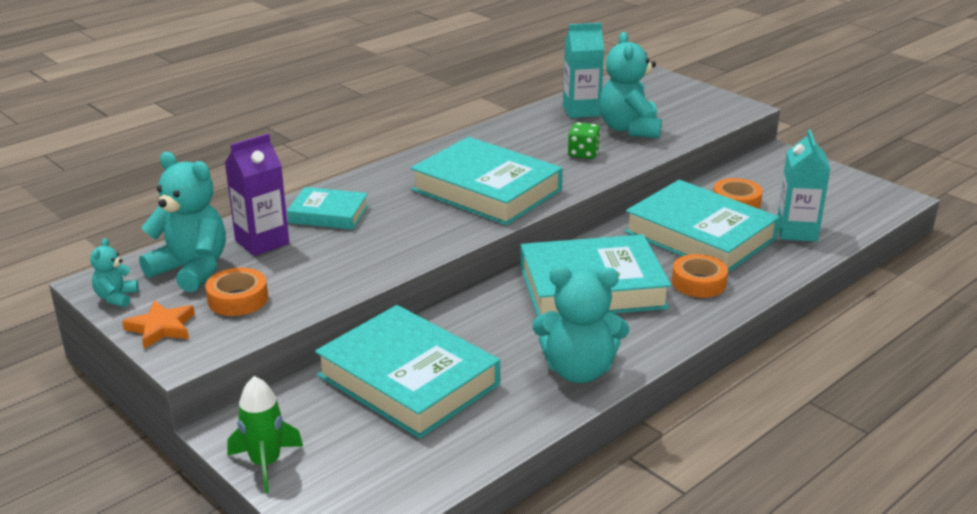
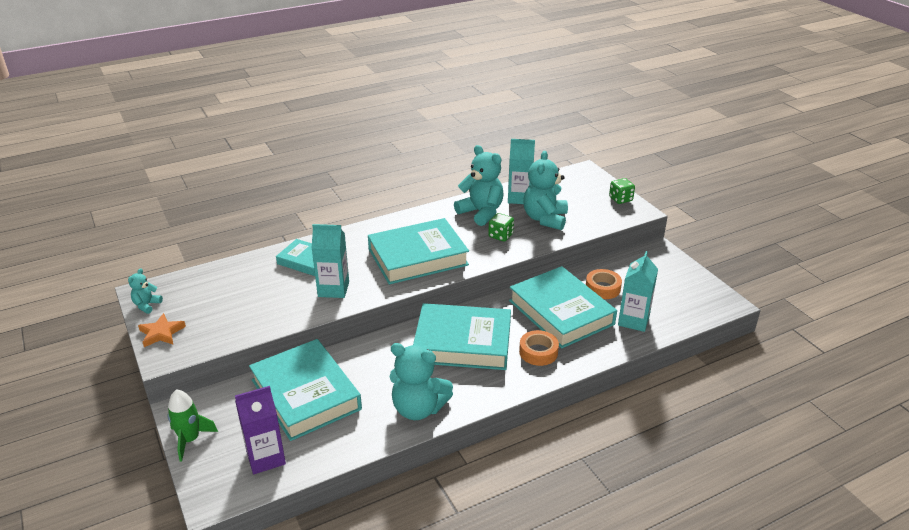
camera: 15 degrees right, 5 degrees up
(191, 270) = (200, 291): turquoise teddy bear -> turquoise teddy bear (481, 213)
(238, 299) = (216, 319): orange tape -> none
(262, 242) = (253, 277): purple carton -> purple carton (266, 458)
(390, 241) = (333, 289): none -> turquoise carton
(486, 190) = (418, 257): turquoise book -> turquoise book turned 75 degrees counterclockwise
(711, 98) = (620, 199): none -> green dice

